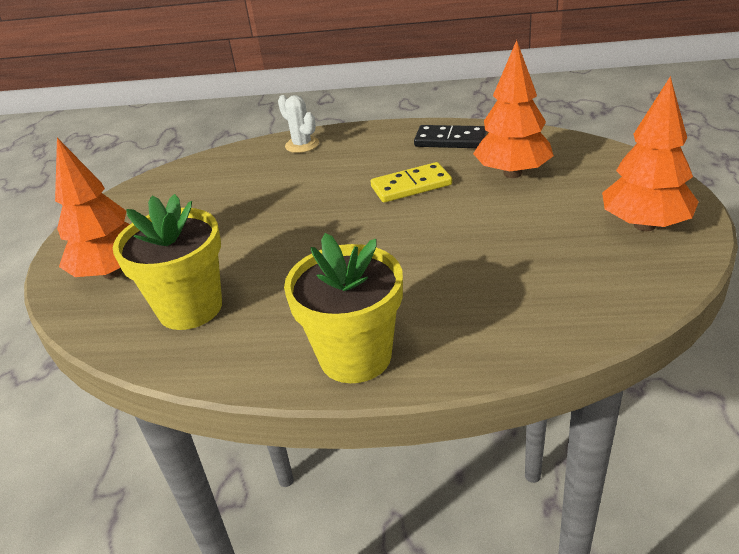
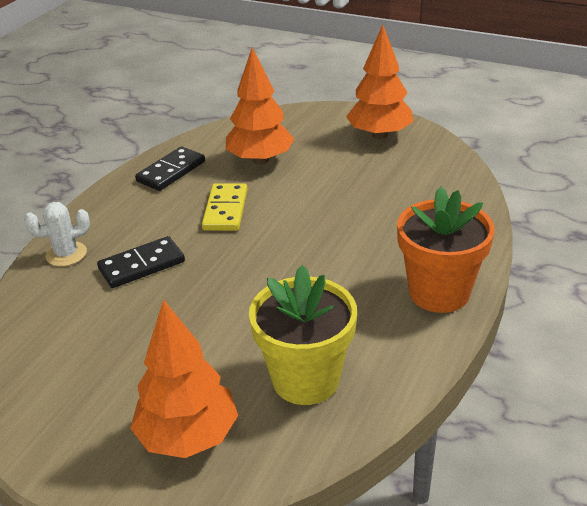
camera: 70 degrees left, 0 degrees up
(305, 178) = (142, 265): none -> black domino
(355, 356) = (439, 292): yellow flower pot -> orange flower pot

